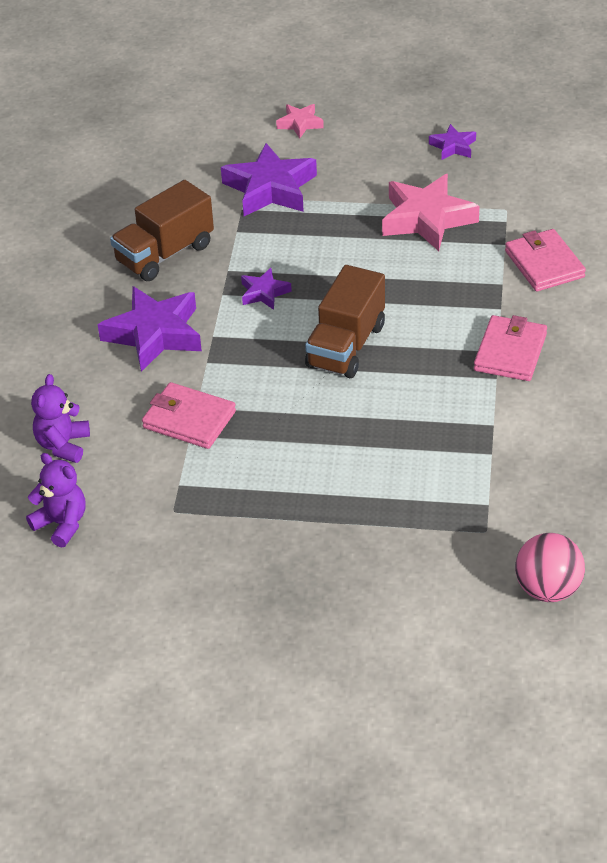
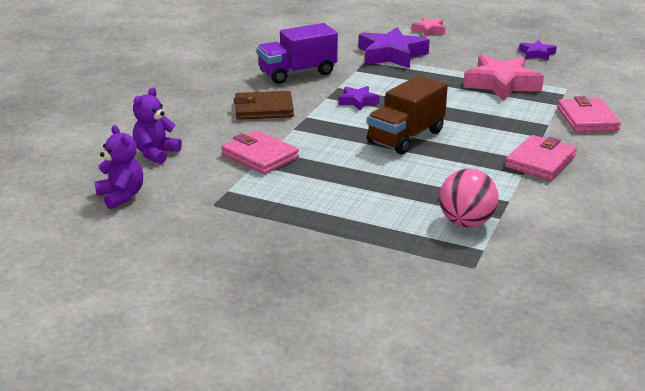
camera: 15 degrees right, 15 degrees down
(154, 334) = (264, 109): purple star -> brown wallet
(165, 254) = (297, 73): brown truck -> purple truck
(547, 589) = (517, 319): pink ball -> pink ball (466, 222)

